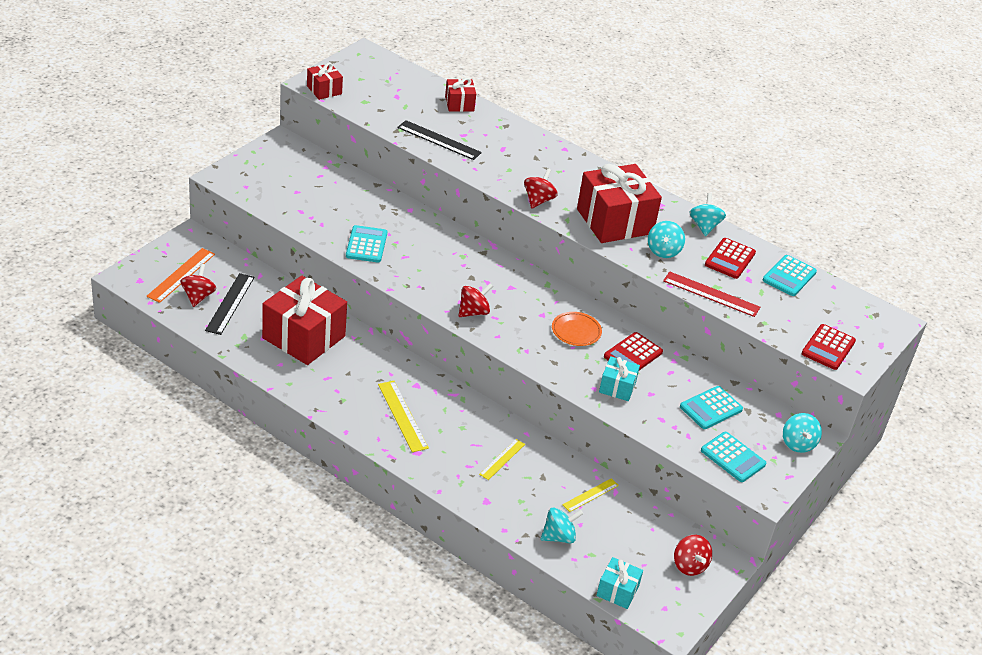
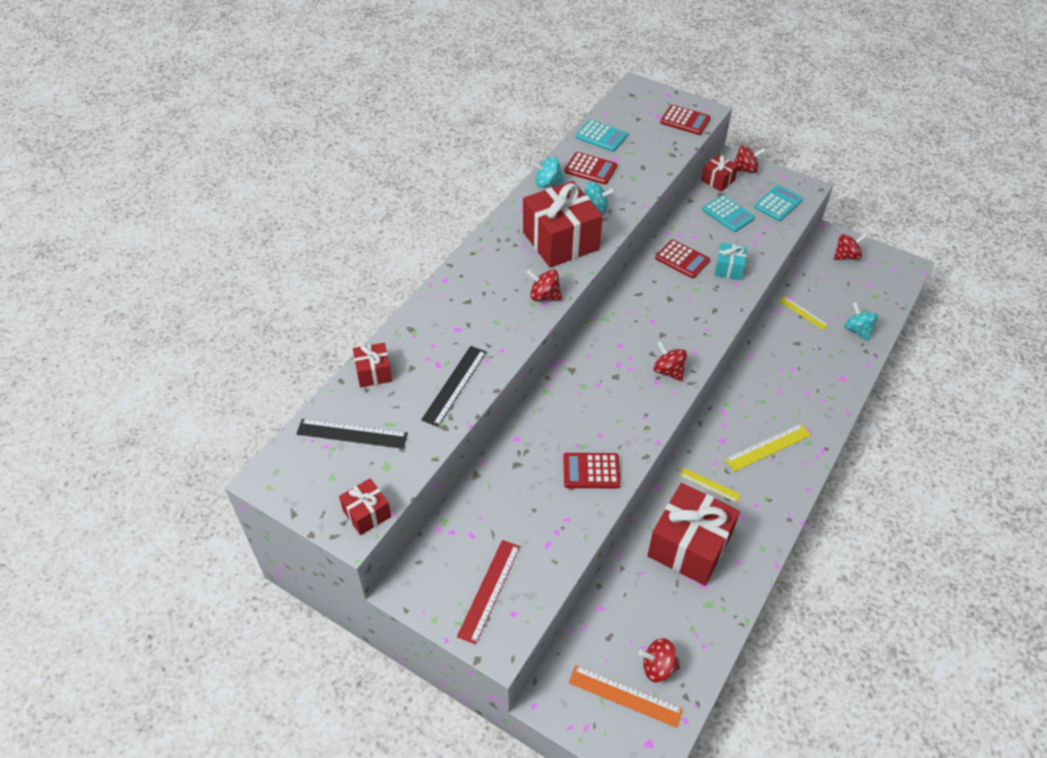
camera: 90 degrees left, 10 degrees up
(230, 303) = (659, 629): black ruler -> black ruler (352, 433)
(366, 245) = (591, 471): turquoise calculator -> red calculator
(502, 459) = (789, 371): yellow ruler -> yellow ruler (709, 485)
(576, 331) = (666, 296): orange plate -> none
(617, 591) = (893, 295): turquoise gift -> none
(711, 294) = (645, 181): red ruler -> red ruler (489, 590)
(773, 414) = (718, 180): none -> red gift
(798, 444) = (745, 169): turquoise spinning top -> red spinning top

